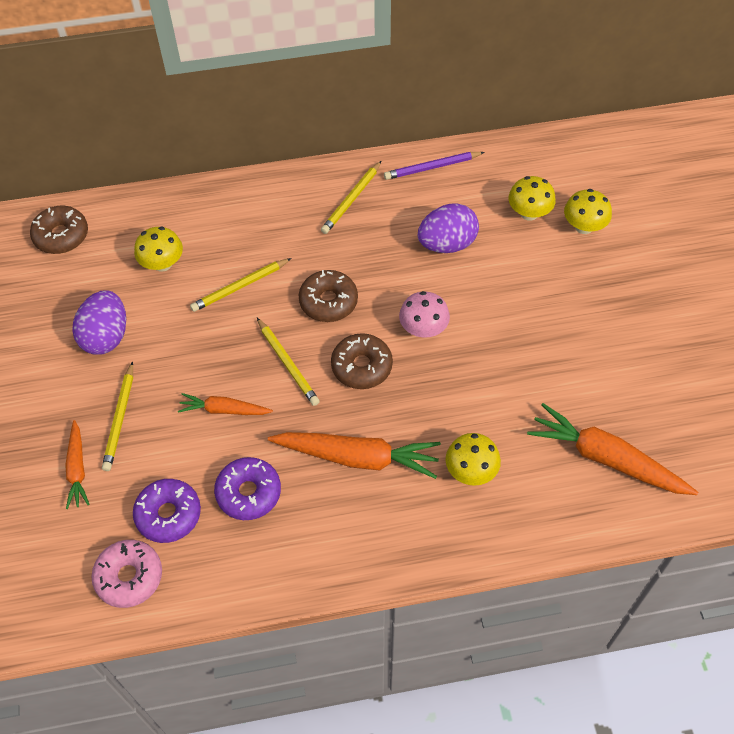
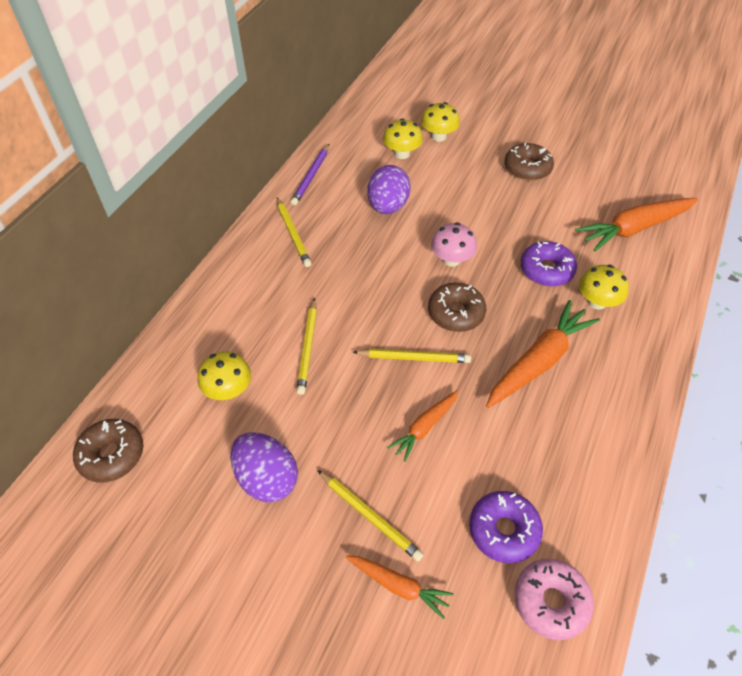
camera: 55 degrees left, 5 degrees down
(248, 493) = (522, 454): purple donut -> purple donut (546, 270)
(328, 301) = (376, 299): brown donut -> brown donut (527, 168)

